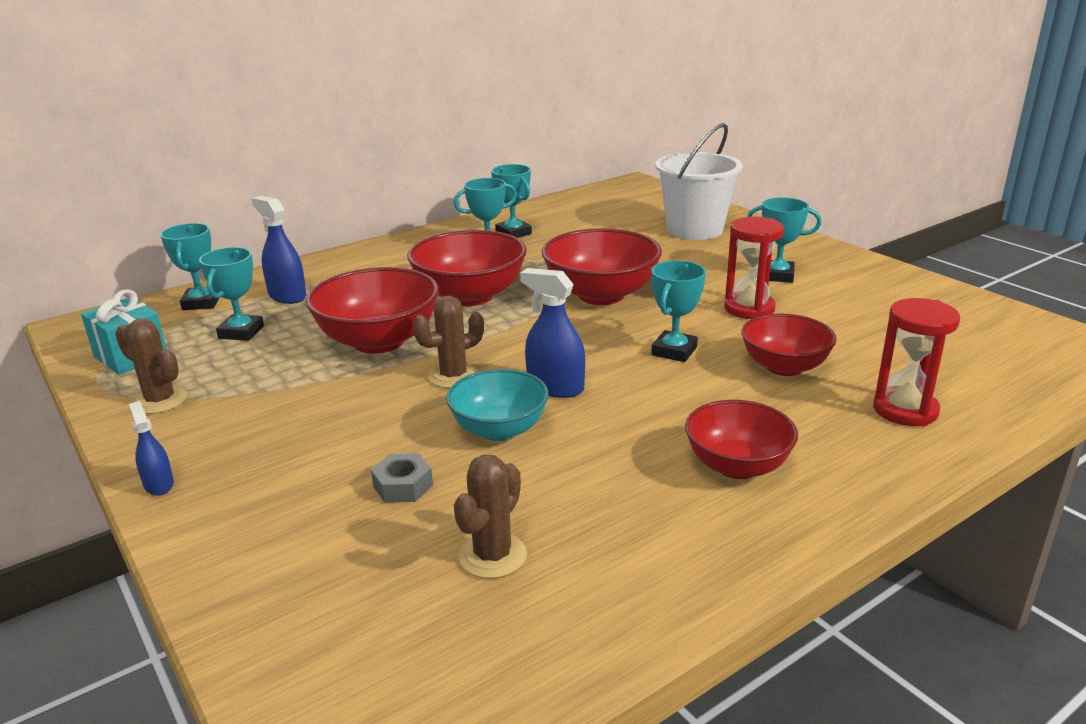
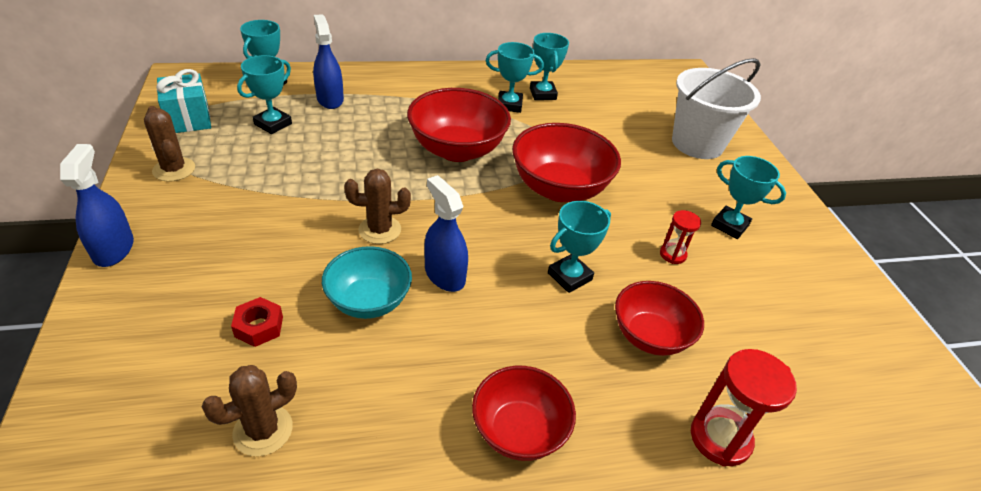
camera: 20 degrees right, 15 degrees up
(159, 484) = (113, 249): blue spray bottle -> blue spray bottle, size x1.65
(379, 341) = (356, 171): red bowl -> none
(403, 486) = (259, 327): grey nut -> red nut
(749, 309) = (672, 254): red hourglass -> red hourglass, size x0.57

